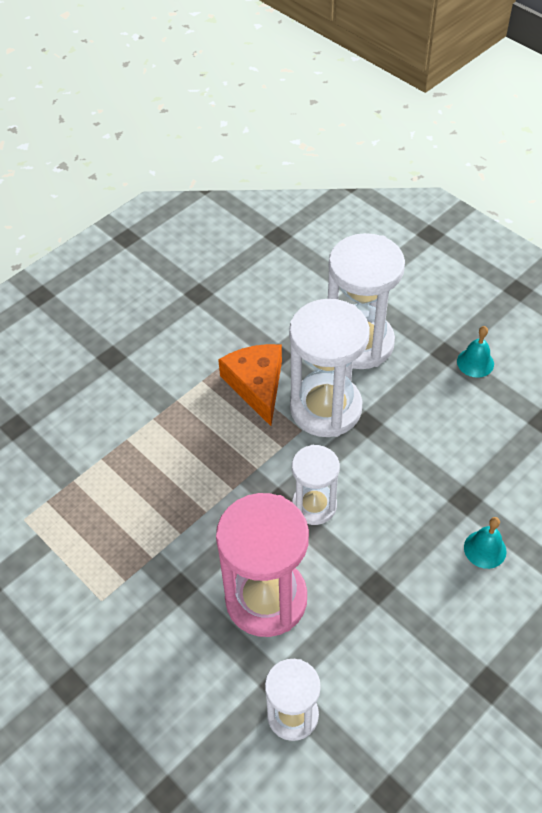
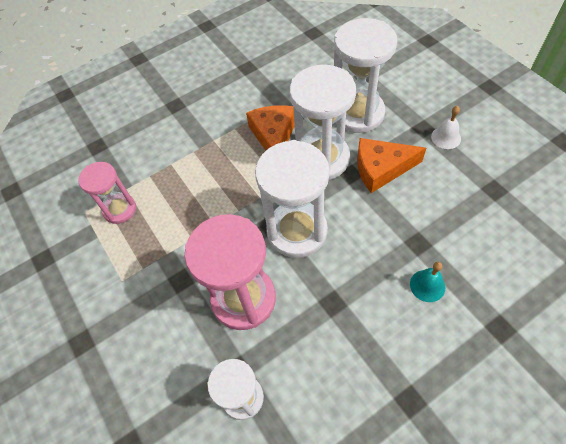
camera: 15 degrees right, 5 degrees up
(72, 509) = (120, 209): none -> pink hourglass
(314, 505) = (297, 231): white hourglass -> white hourglass, size x1.71
(403, 412) = (381, 168): none -> orange cheese
(475, 362) = (446, 137): turquoise bell -> white bell

